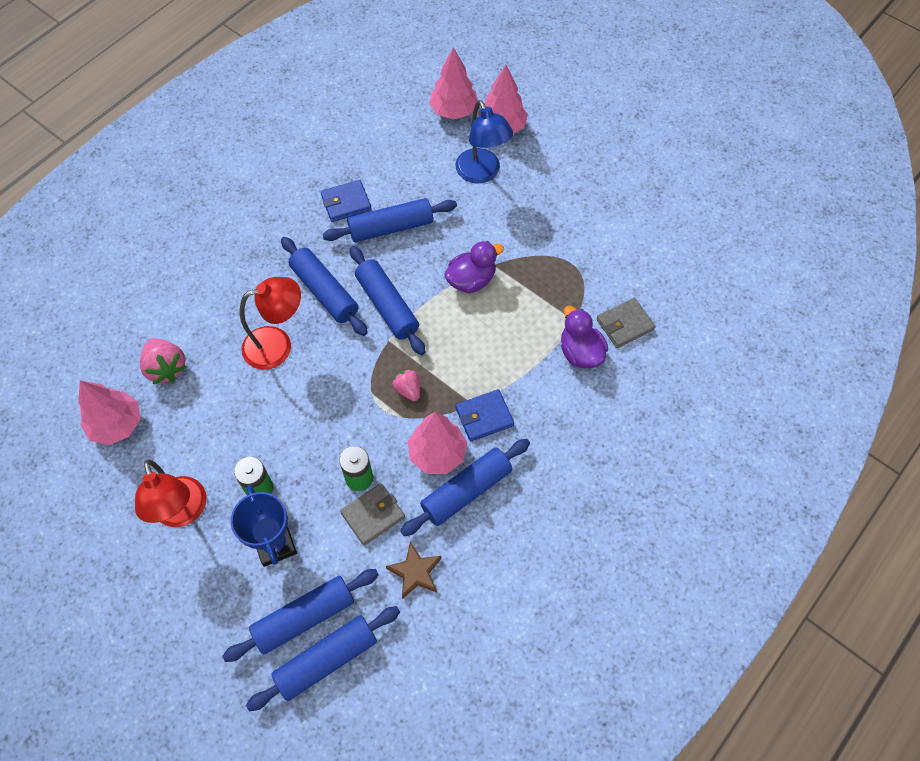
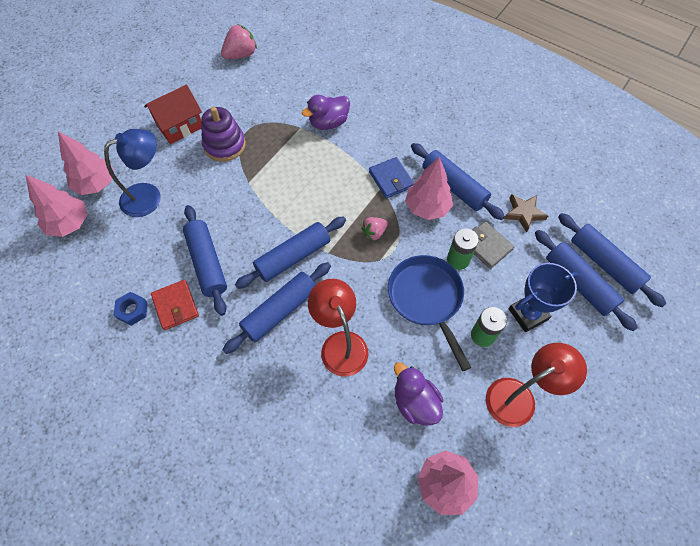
camera: 95 degrees left, 0 degrees up
(166, 368) = (376, 447): pink strawberry -> pink strawberry (241, 55)
(313, 436) = (427, 299): none -> blue pan
(346, 203) = (175, 306): blue wallet -> red wallet
(347, 169) = (132, 310): none -> blue nut
(471, 280) = (264, 196): purple duck -> purple duck (415, 402)
(549, 241) = (224, 145): none -> purple stacking toy
(580, 196) = (180, 126): none -> red house
(625, 324) = (302, 97): grey wallet -> none

